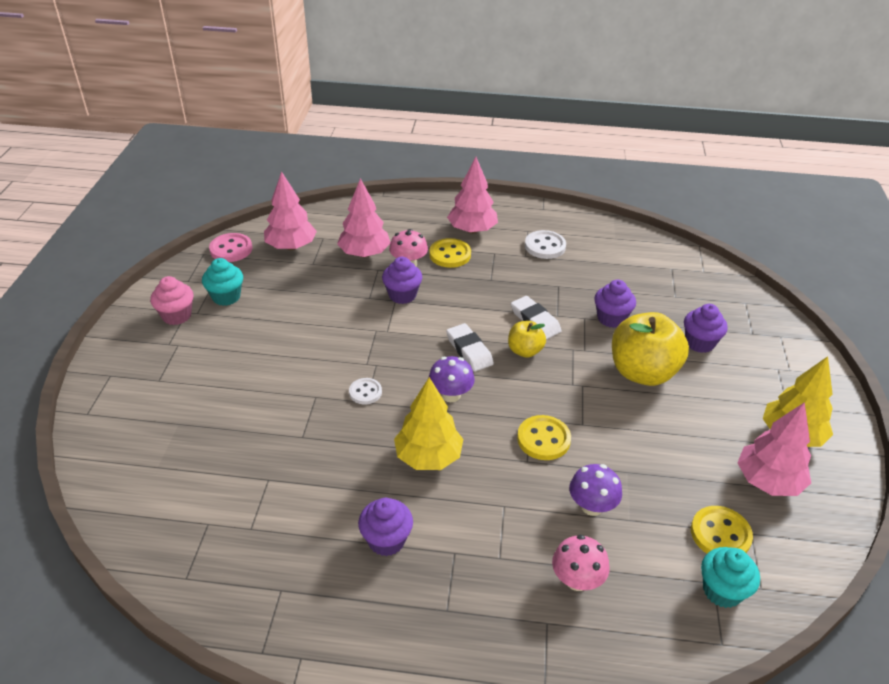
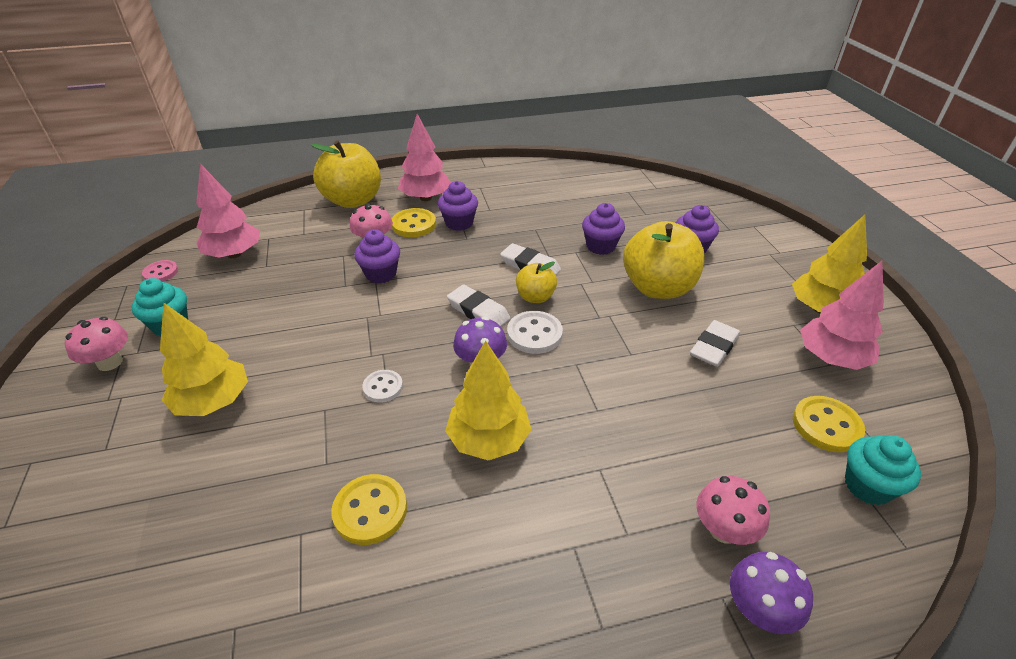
camera: 20 degrees left, 0 degrees up
(177, 316) = (110, 362): pink cupcake -> pink mushroom
(231, 249) = (161, 272): pink button -> pink button, size x0.65
(239, 367) = (213, 401): none -> yellow tree
(364, 253) = (321, 243): pink tree -> none
(386, 540) = (486, 562): purple cupcake -> purple cupcake (459, 223)
(406, 218) = (353, 200): none -> yellow apple
(543, 439) = (601, 381): yellow button -> yellow button (370, 510)
(545, 246) = (504, 197): white button -> white button (534, 334)
(592, 506) = (689, 438): purple mushroom -> purple mushroom (759, 609)
(661, 440) = (714, 347): none -> white eraser

